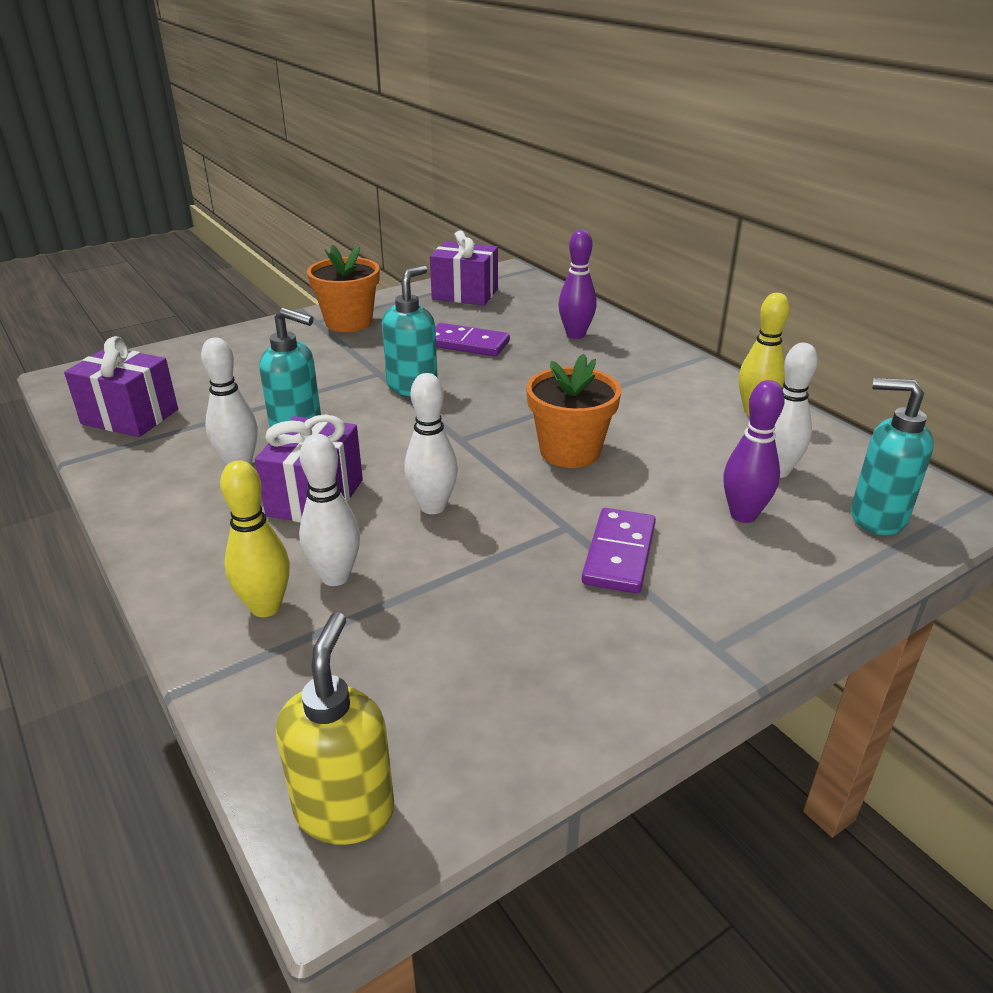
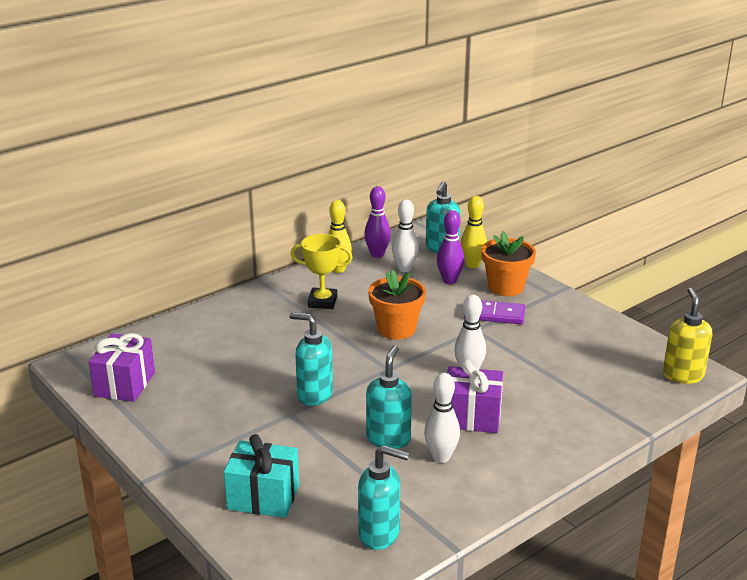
camera: 95 degrees left, 5 degrees down
(130, 417) = (380, 534): purple gift -> turquoise soap dispenser
(237, 358) = (263, 497): none -> turquoise gift
(266, 607) = (578, 417): yellow bowling pin -> yellow bowling pin (472, 265)
(335, 577) = (544, 398): white bowling pin -> none
(345, 810) = (682, 375): yellow soap dispenser -> yellow soap dispenser turned 90 degrees clockwise
(349, 322) = (185, 443): orange flower pot -> orange flower pot (506, 287)
(467, 344) = (236, 376): purple domino -> none
(575, 335) = (221, 328): purple bowling pin -> purple bowling pin (377, 254)
(649, 397) = (322, 302): none -> yellow trophy

